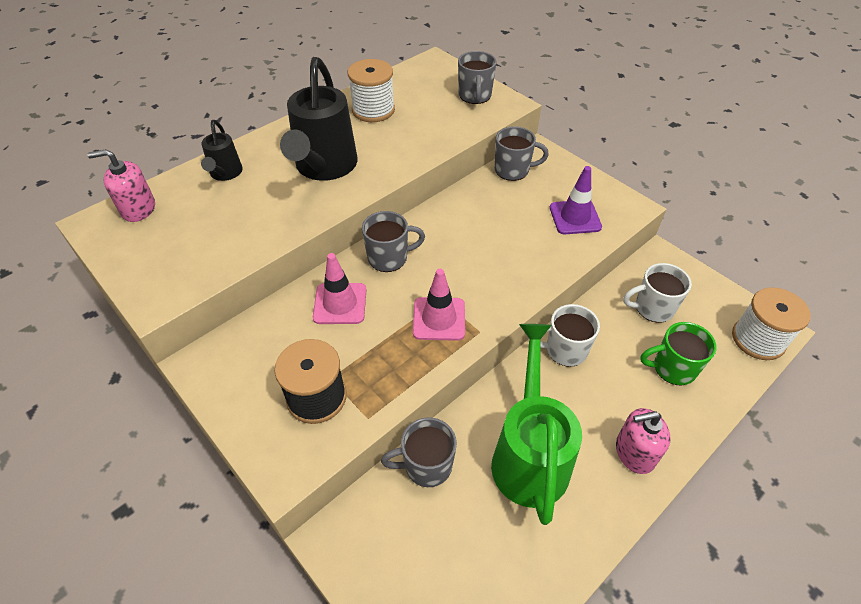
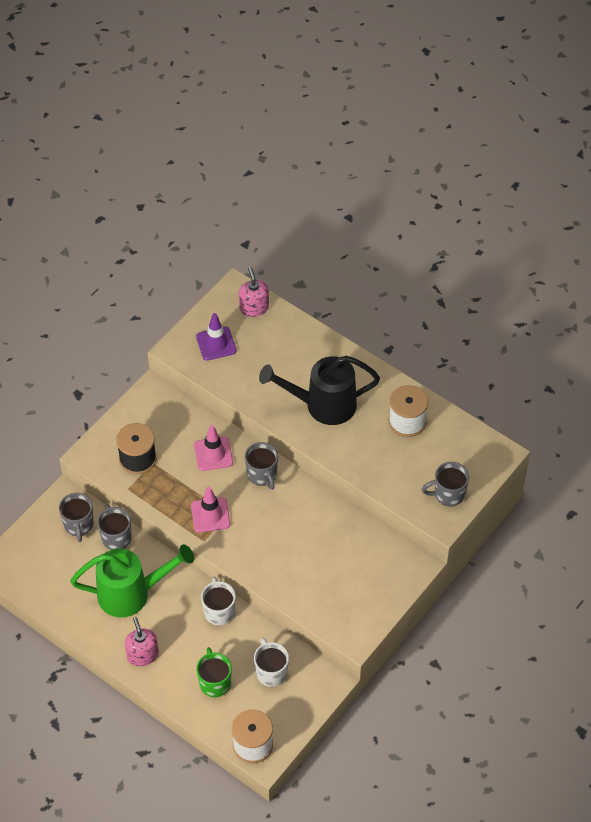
camera: 80 degrees right, 5 degrees up
(225, 174) = (302, 345): black watering can -> none
(513, 170) = (385, 547): grey mug -> grey mug (78, 525)
(575, 217) = (333, 596): purple traffic cone -> purple traffic cone (216, 344)

